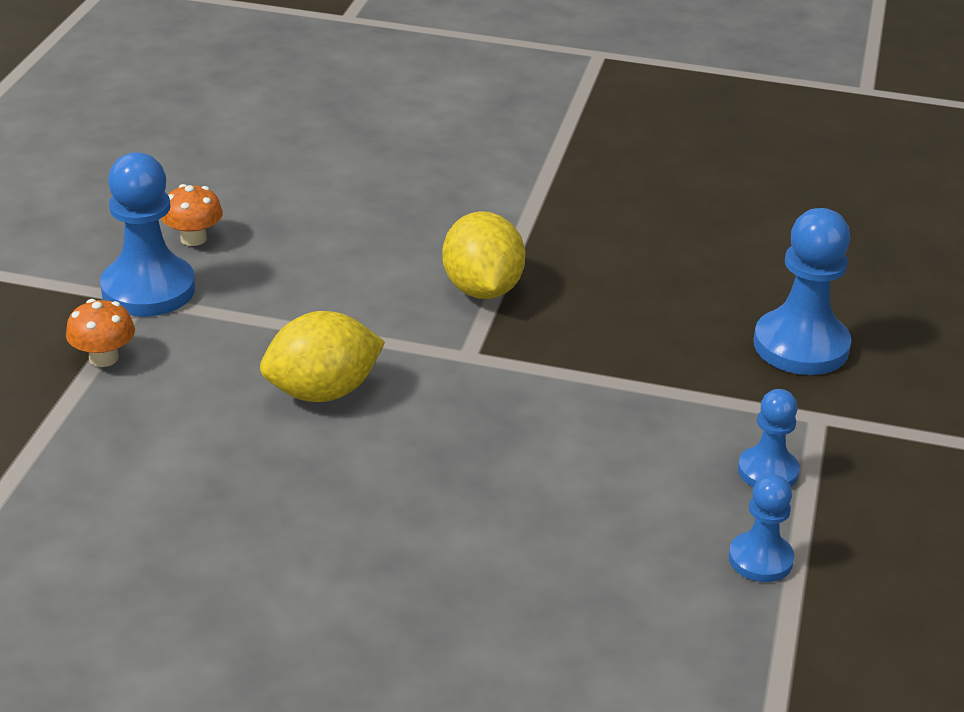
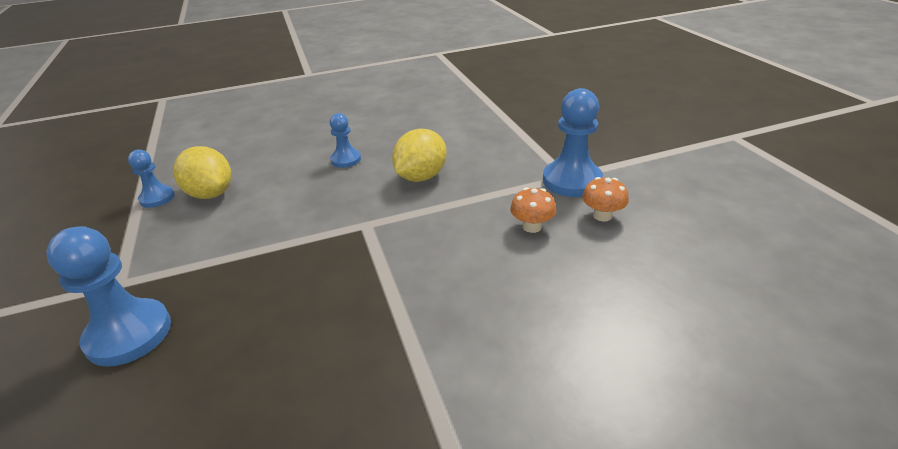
camera: 150 degrees right, 0 degrees up
(103, 358) = (535, 149): orange mushroom -> orange mushroom (532, 226)
(482, 289) = (393, 268): yellow lemon -> yellow lemon (210, 194)
(767, 471) = (155, 237): blue pawn -> blue pawn (346, 160)

